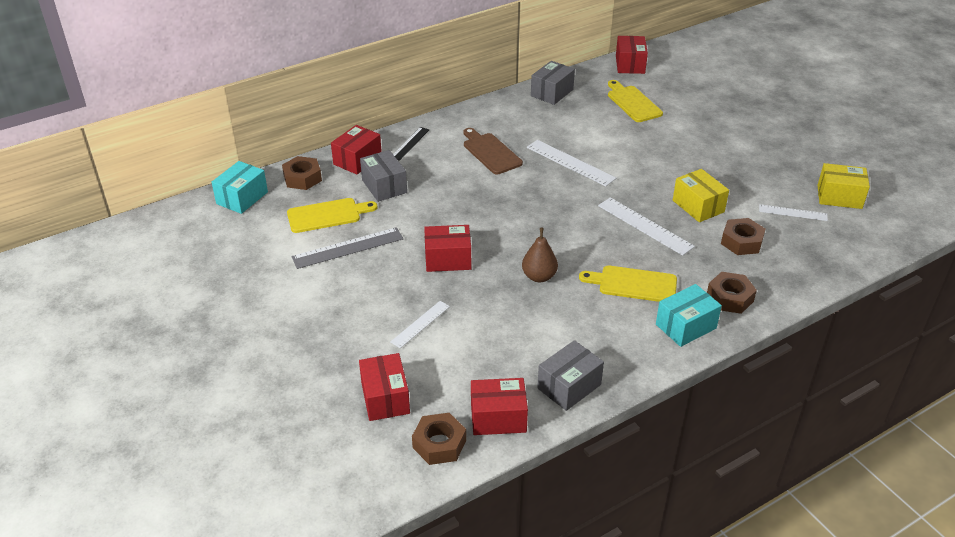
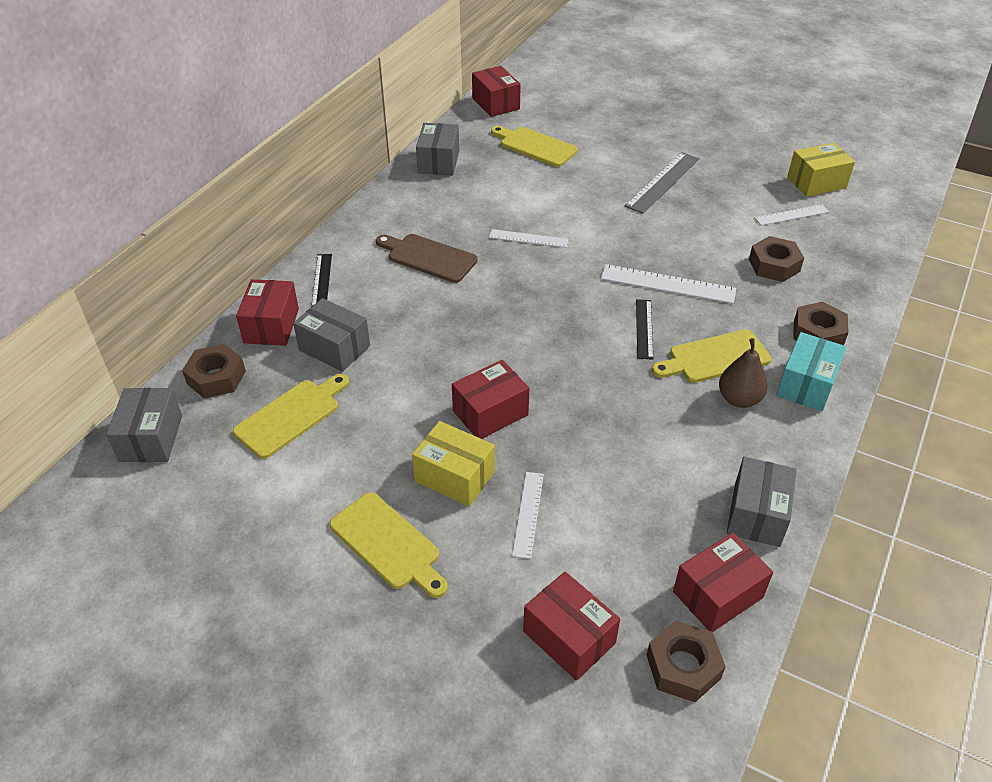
camera: 30 degrees left, 5 degrees up
(242, 198) = (151, 438): turquoise box -> grey box
(324, 305) = (388, 544): none -> yellow cutting board
(348, 248) = (354, 450): grey ruler -> grey ruler (662, 182)
(539, 276) = (611, 391): brown pear -> brown pear (739, 399)
(570, 163) = (528, 238): white ruler -> white ruler, size x0.62
(599, 248) = (644, 328): none -> black ruler
(698, 206) = (699, 241): yellow box -> yellow box (454, 476)

